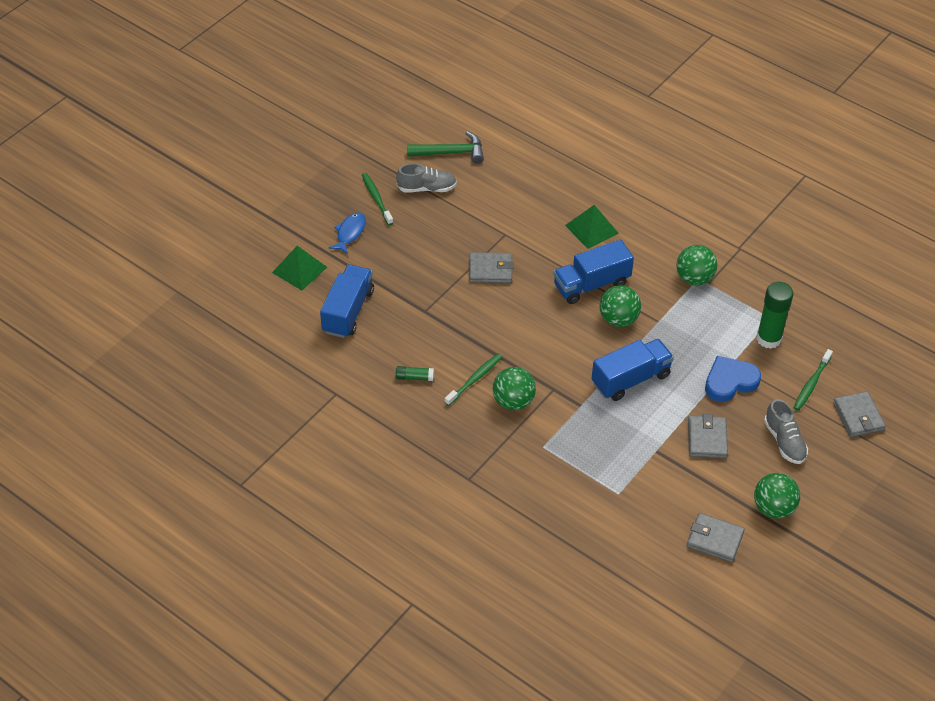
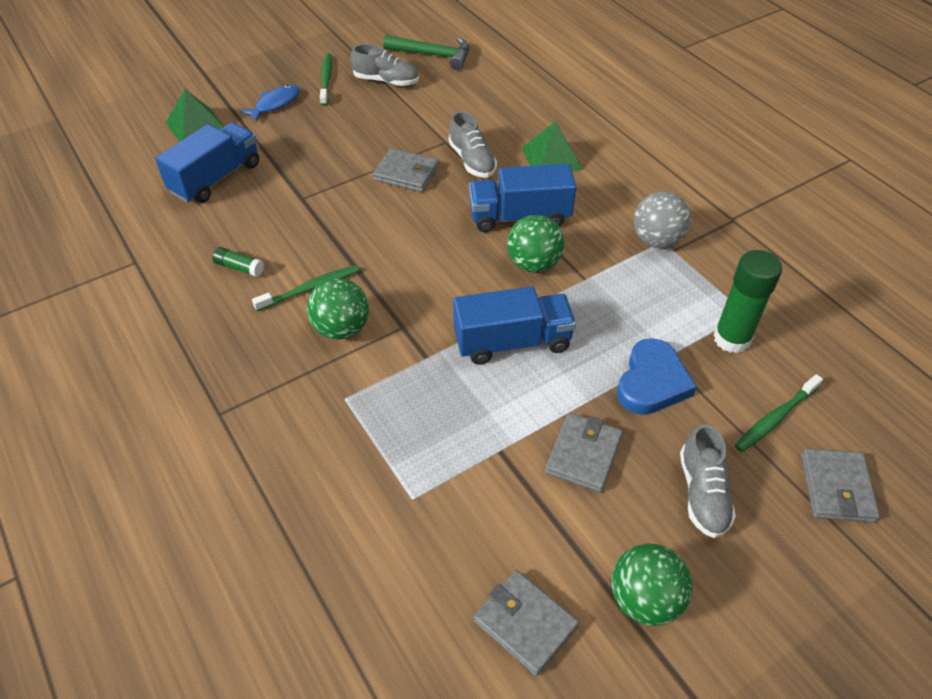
camera: 20 degrees right, 0 degrees up
(534, 246) = (472, 161): none -> grey shoe
(694, 278) = (657, 240): green ball -> grey ball
(730, 382) = (652, 382): blue heart -> blue heart turned 120 degrees clockwise

